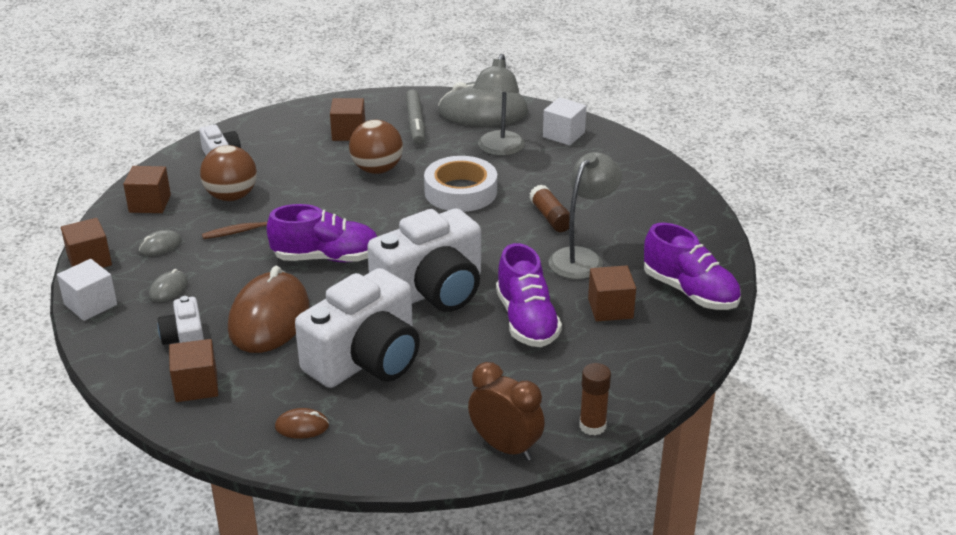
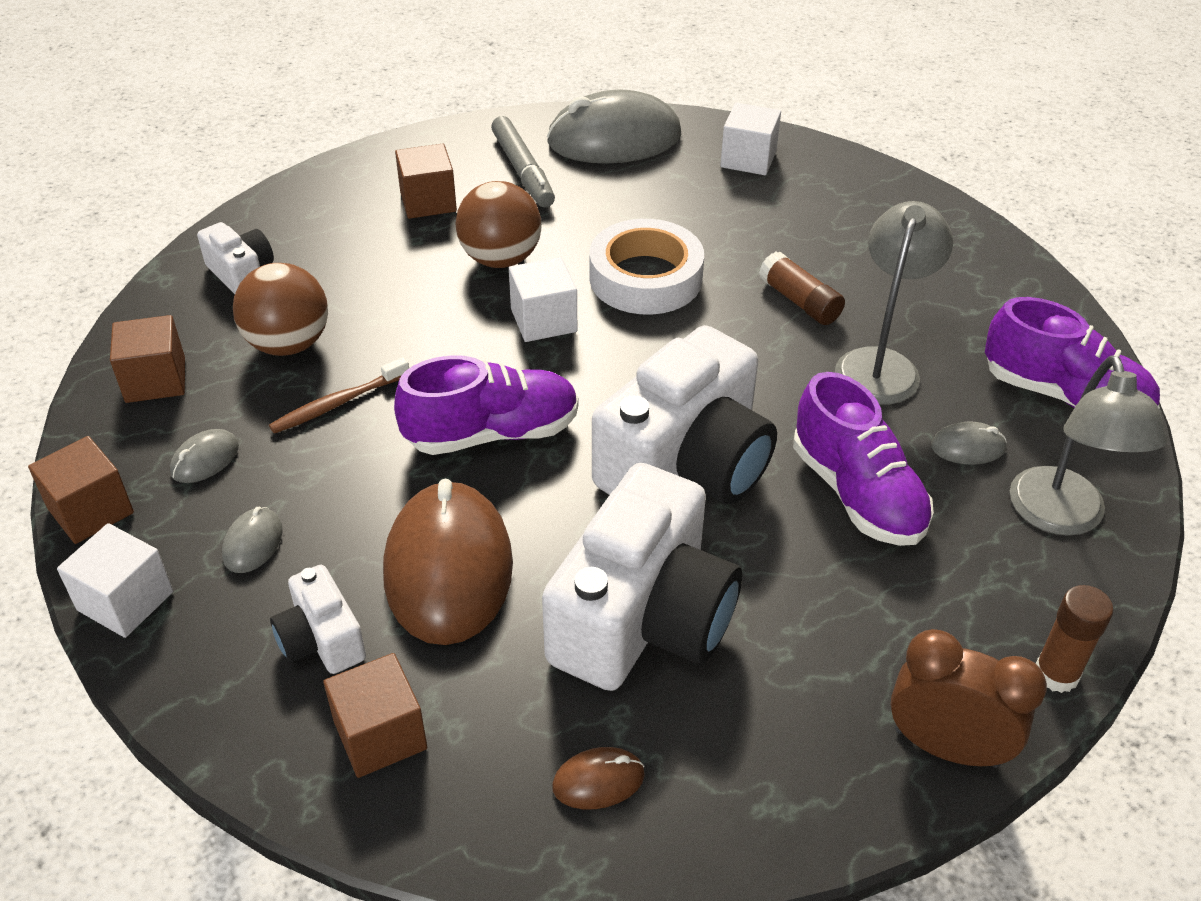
camera: 15 degrees left, 10 degrees up
(386, 205) = (543, 320): none -> white cube
(498, 149) = (667, 197): grey lamp -> grey lamp (1061, 517)
(610, 308) = (968, 447): brown cube -> grey mouse

